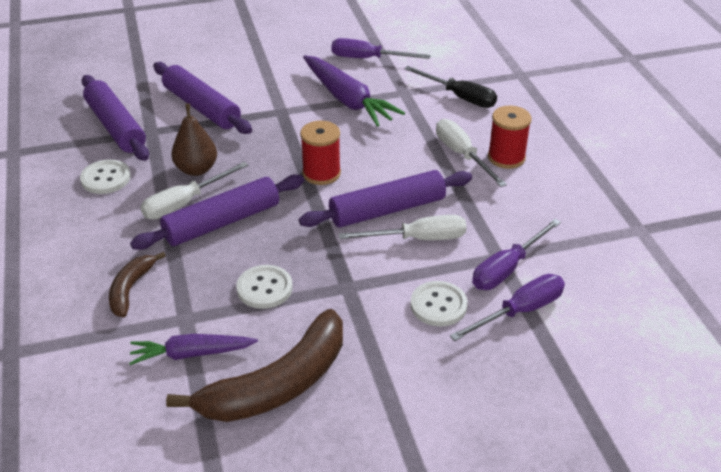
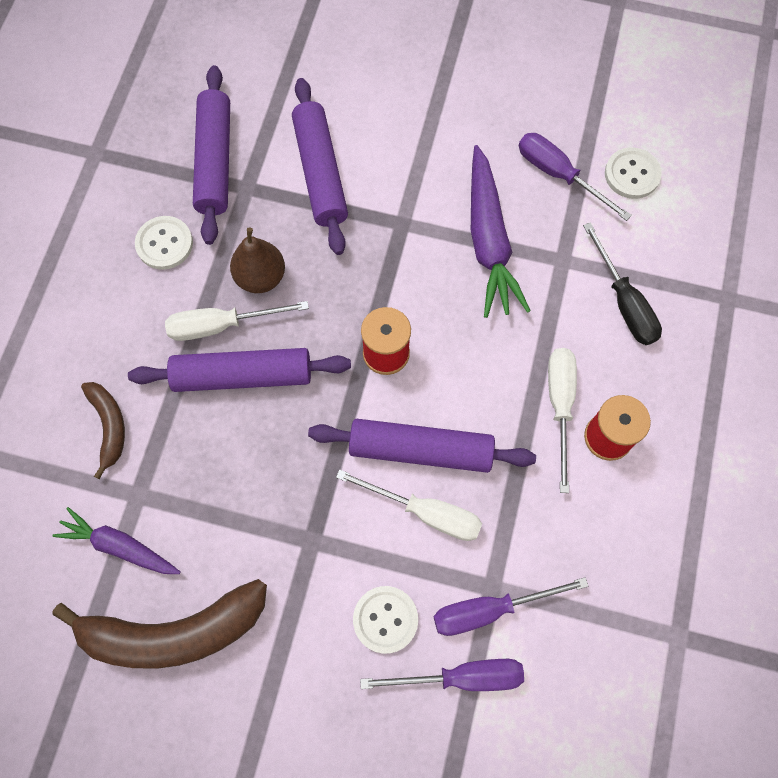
camera: 30 degrees right, 30 degrees up
(131, 289) = (109, 426): brown banana -> brown banana turned 120 degrees clockwise
(264, 288) = (232, 496): white button -> white button (632, 174)

